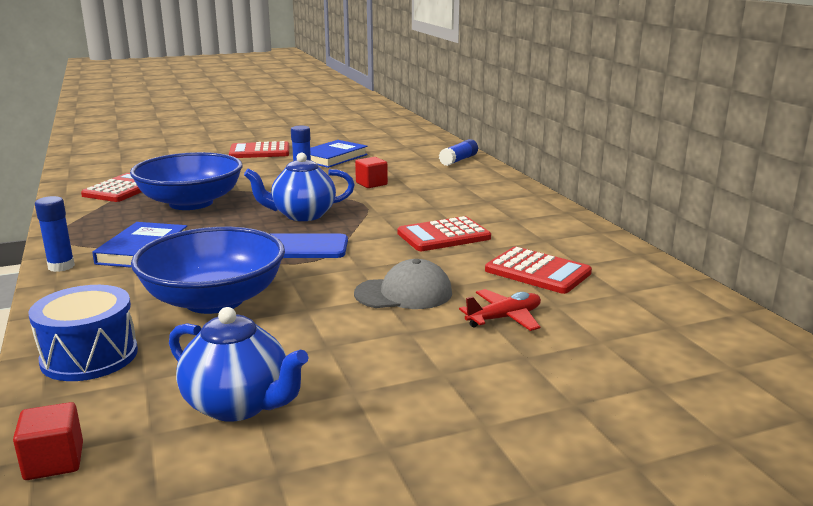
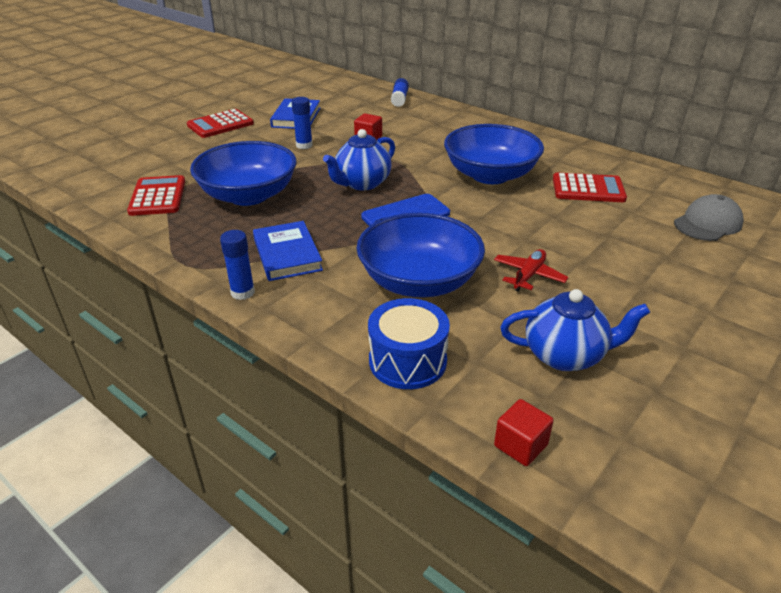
camera: 30 degrees left, 15 degrees up
(404, 293) = (535, 232): grey cap -> grey cap (707, 223)
(443, 236) = (490, 175): red calculator -> blue bowl
(504, 318) = (618, 232): red plane -> red plane (528, 275)

